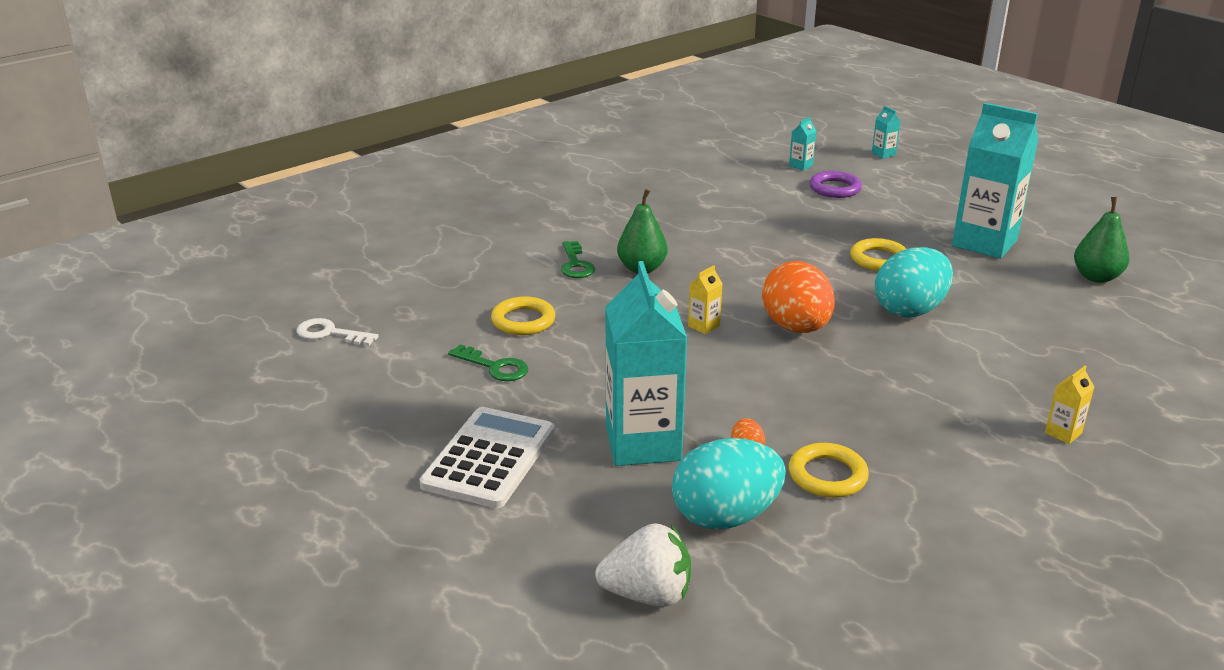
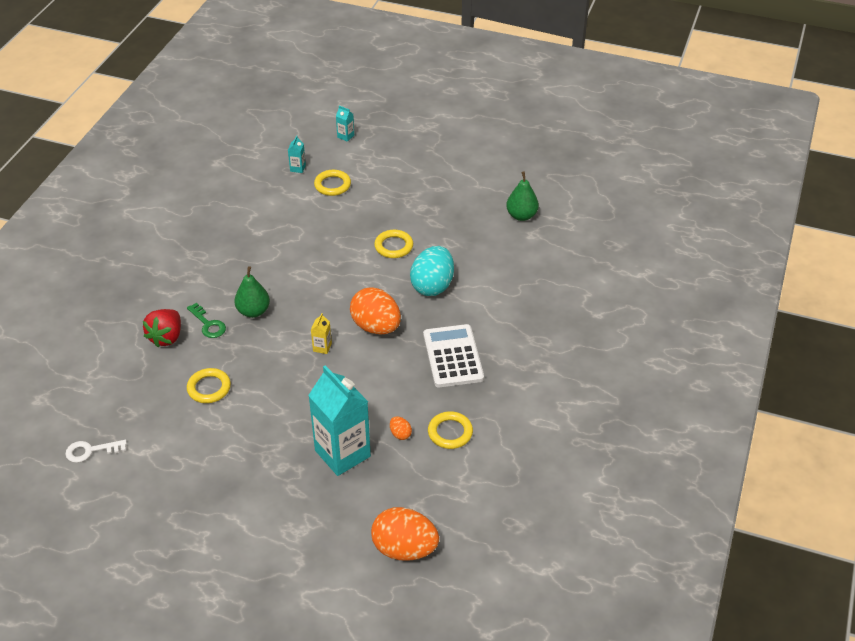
camera: 30 degrees left, 15 degrees up
(489, 458) = (265, 502): white calculator -> white calculator (453, 356)
(495, 367) = (218, 433): green key -> none
(515, 262) = (166, 337): none -> red strawberry
(647, 594) = (404, 549): white strawberry -> orange egg
(725, 516) = (414, 483): turquoise egg -> none
(835, 188) = (332, 185): purple ring -> yellow ring
(984, 243) = (448, 207): turquoise carton -> none
(1063, 433) = (550, 351): yellow carton -> none

